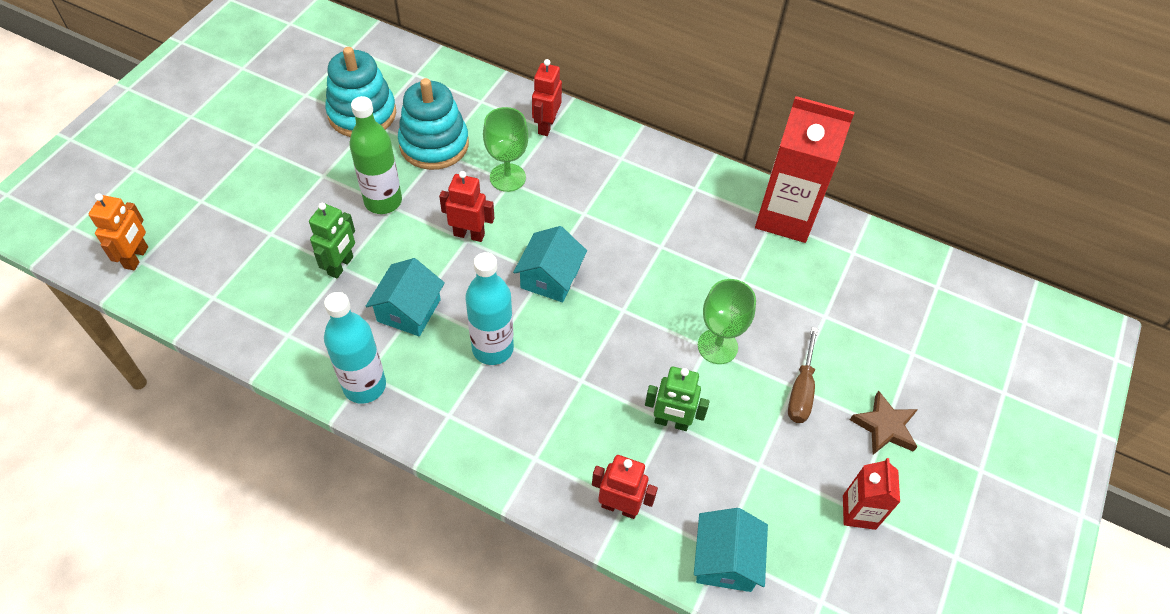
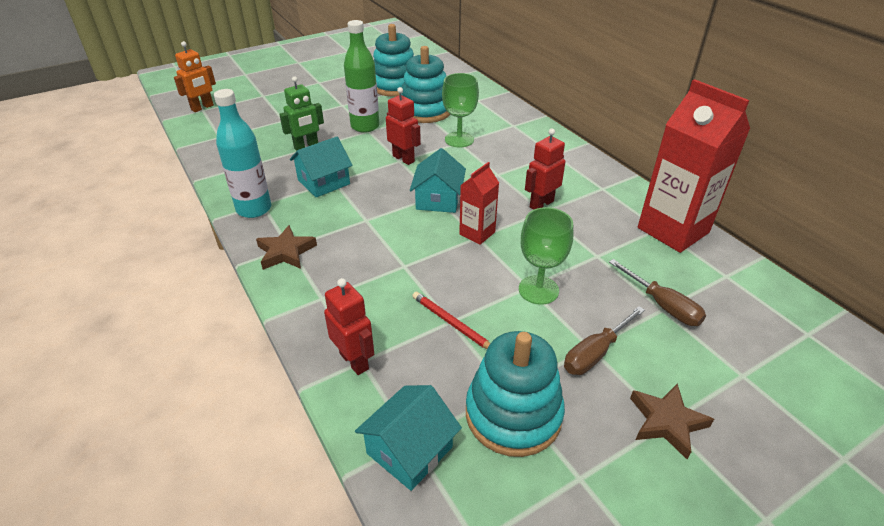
camera: 35 degrees right, 15 degrees down
(452, 424) = (286, 252): none -> brown star
(493, 348) = (357, 222): turquoise bottle -> none
(546, 126) = (512, 123): red robot -> red robot (541, 204)
(550, 277) = (438, 199): turquoise house -> turquoise house turned 45 degrees counterclockwise
(671, 422) = (452, 323): green robot -> red pencil
(778, 483) = (513, 414): none -> turquoise stacking toy
(823, 311) = (663, 305): none -> brown screwdriver
(859, 512) = (582, 483): red carton -> red carton (477, 233)

